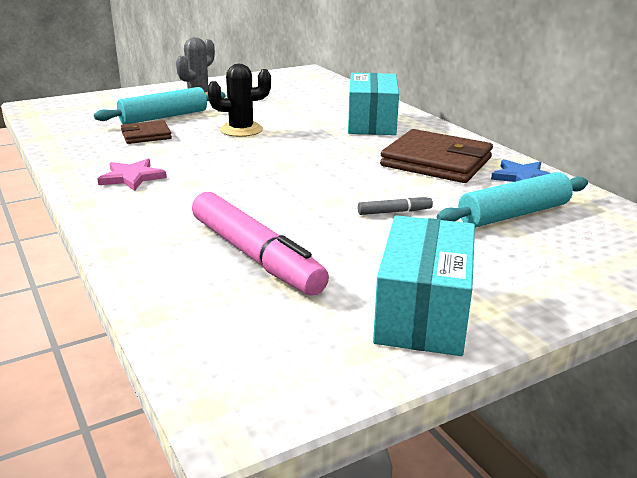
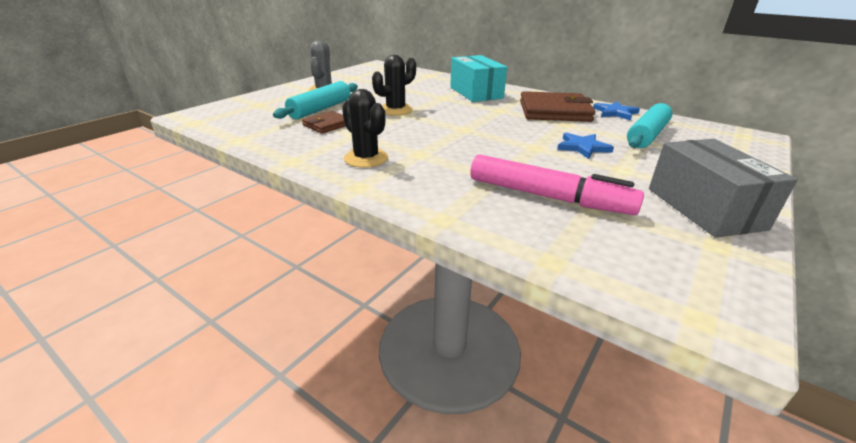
camera: 25 degrees left, 5 degrees up
(132, 177) = (366, 158): pink star -> black cactus
(394, 212) = (582, 147): grey marker -> blue star
(423, 312) = (704, 208): turquoise box -> grey box

